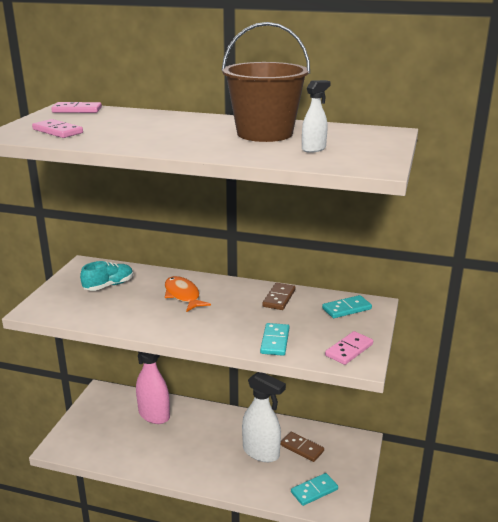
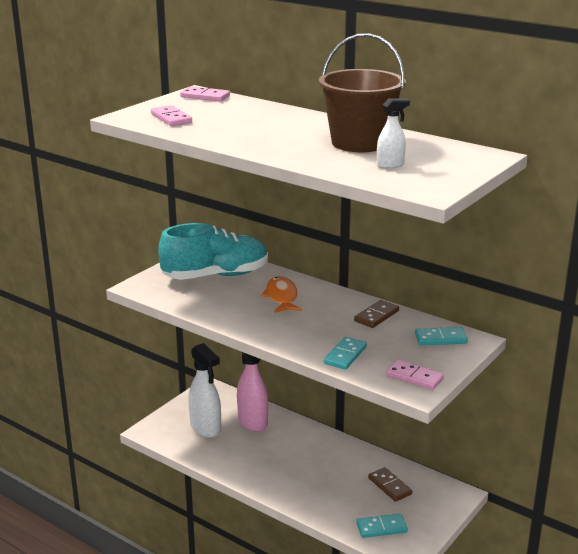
camera: 20 degrees right, 0 degrees up
(109, 285) = (216, 275): turquoise shoe -> turquoise shoe, size x1.95
(261, 452) = (345, 480): white spray bottle -> white spray bottle (206, 428)
(349, 350) = (414, 377): pink domino -> pink domino turned 60 degrees clockwise

